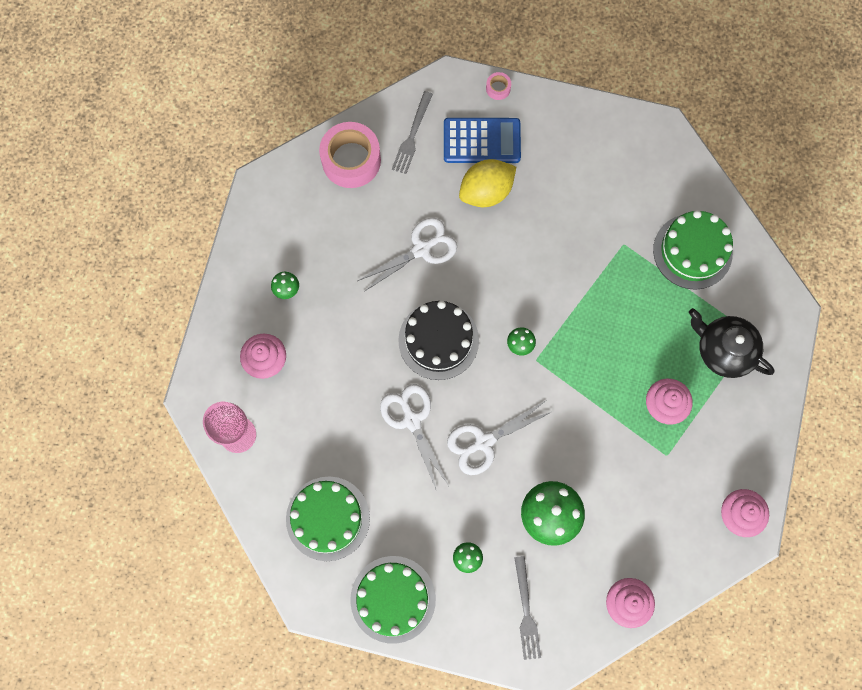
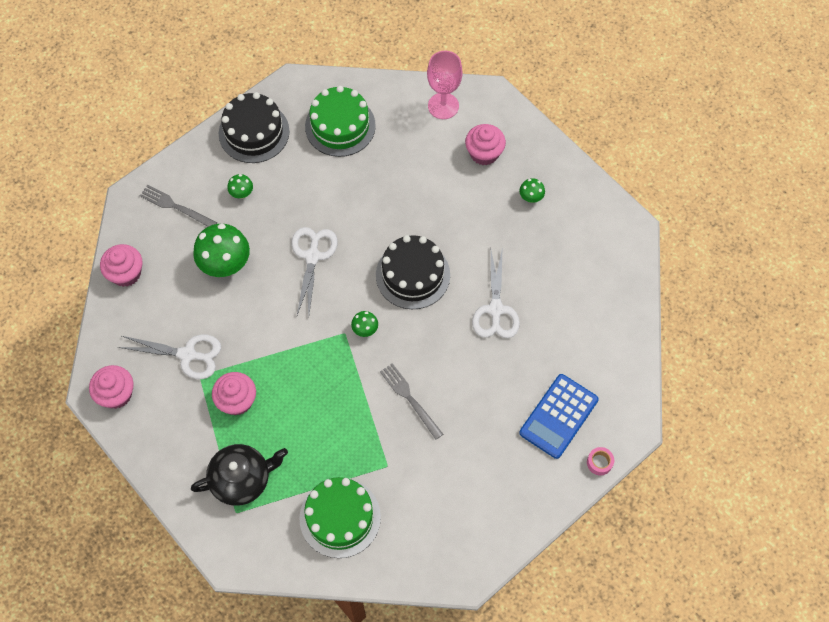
camera: 125 degrees right, 10 degrees down
(351, 160) = (609, 306): pink tape -> none
(393, 599) = (254, 132): green cake -> black cake
(412, 136) = (600, 365): grey fork -> grey fork (410, 398)
(412, 420) = (366, 219): white scissors -> white scissors (187, 355)
(486, 191) = (510, 390): yellow lemon -> none

